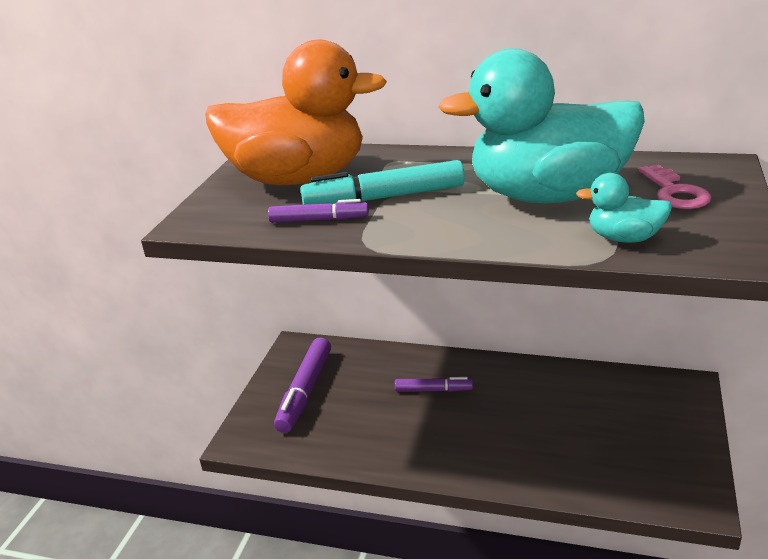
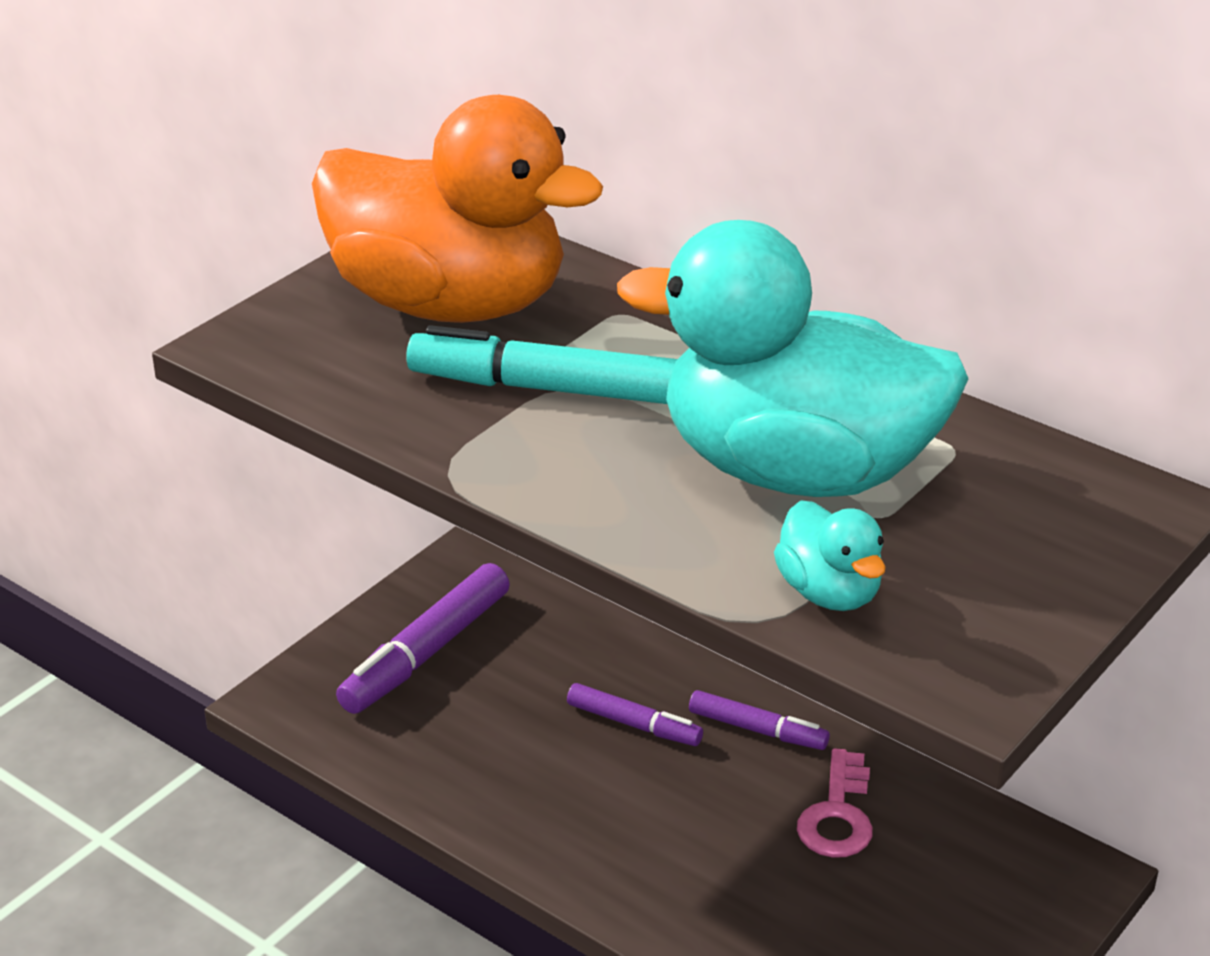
camera: 20 degrees right, 5 degrees up
(319, 220) = (419, 400): purple marker -> purple marker (757, 730)
(624, 238) = (829, 593): turquoise duck -> turquoise duck turned 150 degrees counterclockwise
(675, 192) = (1003, 533): pink key -> pink key (838, 815)

